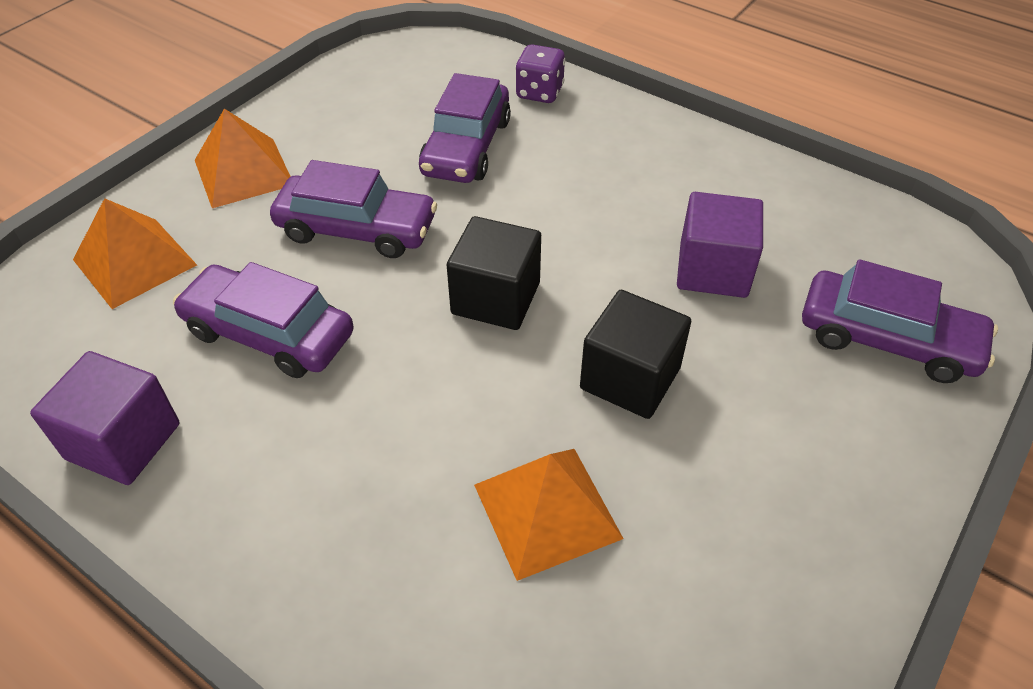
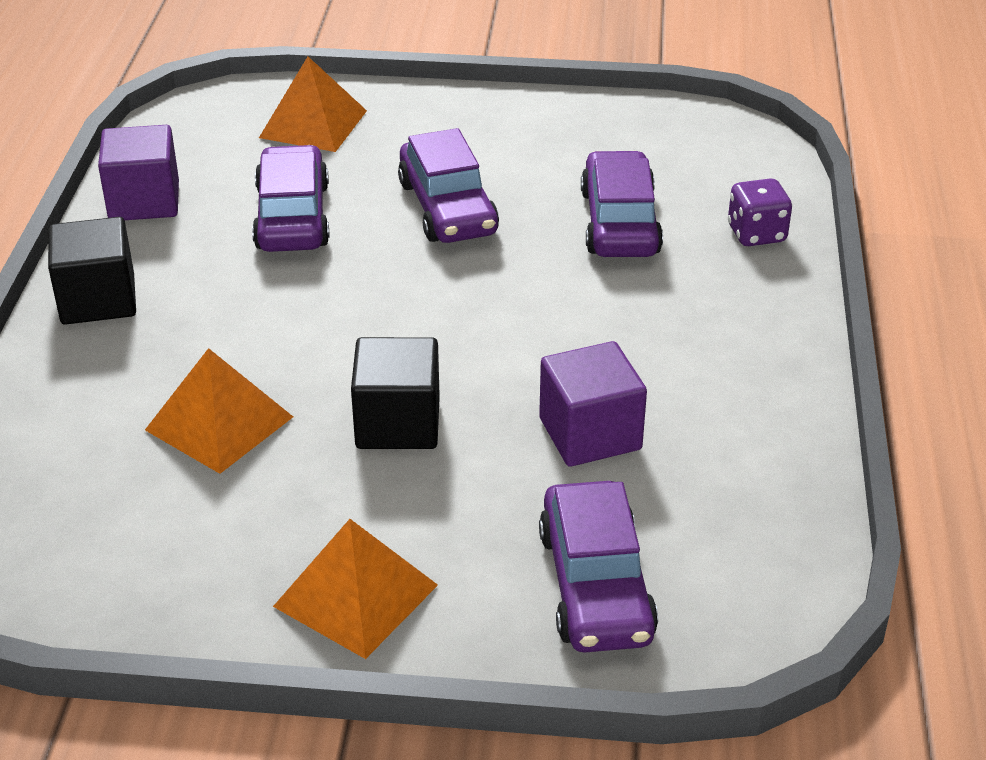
camera: 60 degrees right, 10 degrees down
(243, 172) = (461, 124): orange pyramid -> orange pyramid (355, 595)
(466, 147) = (620, 222): purple car -> purple car turned 105 degrees clockwise
(496, 298) = (431, 314): black cube -> black cube (98, 300)

